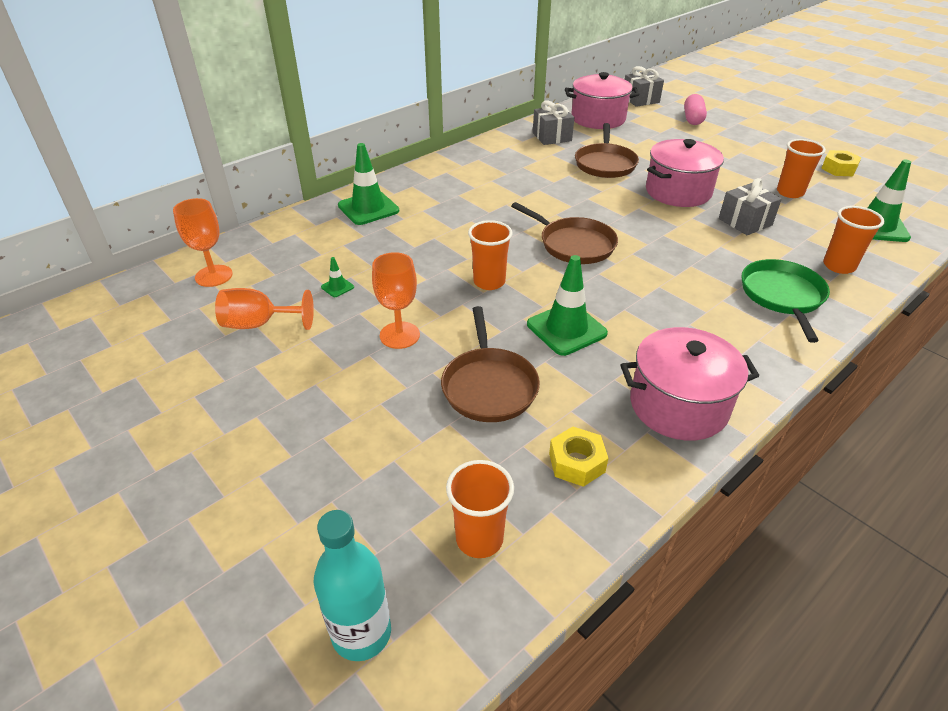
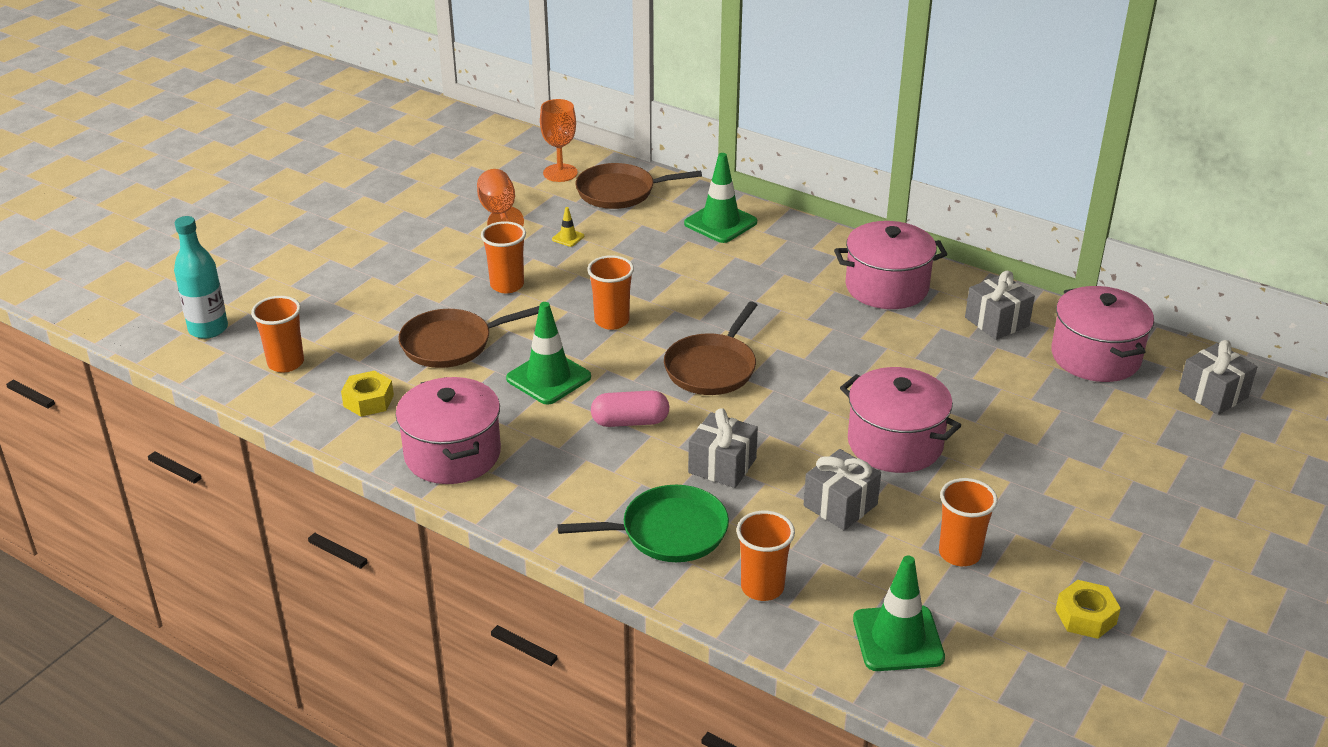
camera: 75 degrees right, 5 degrees down
(337, 287) = (568, 238): green traffic cone -> yellow traffic cone
(399, 335) = (507, 285): orange goblet -> orange cup
(496, 162) = (886, 287): none -> pink pot
(605, 163) = (941, 375): brown pan -> brown pan (620, 192)
(693, 119) = (1175, 453): pink capsule -> pink capsule (630, 421)
(700, 260) = (722, 465): none -> grey gift

